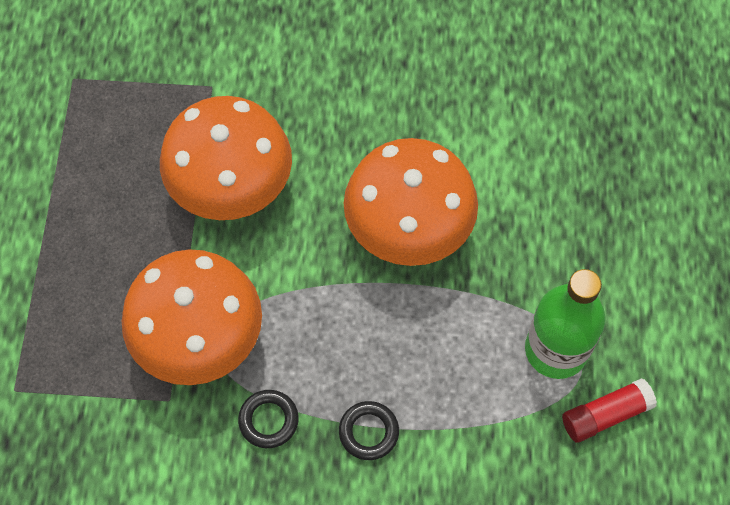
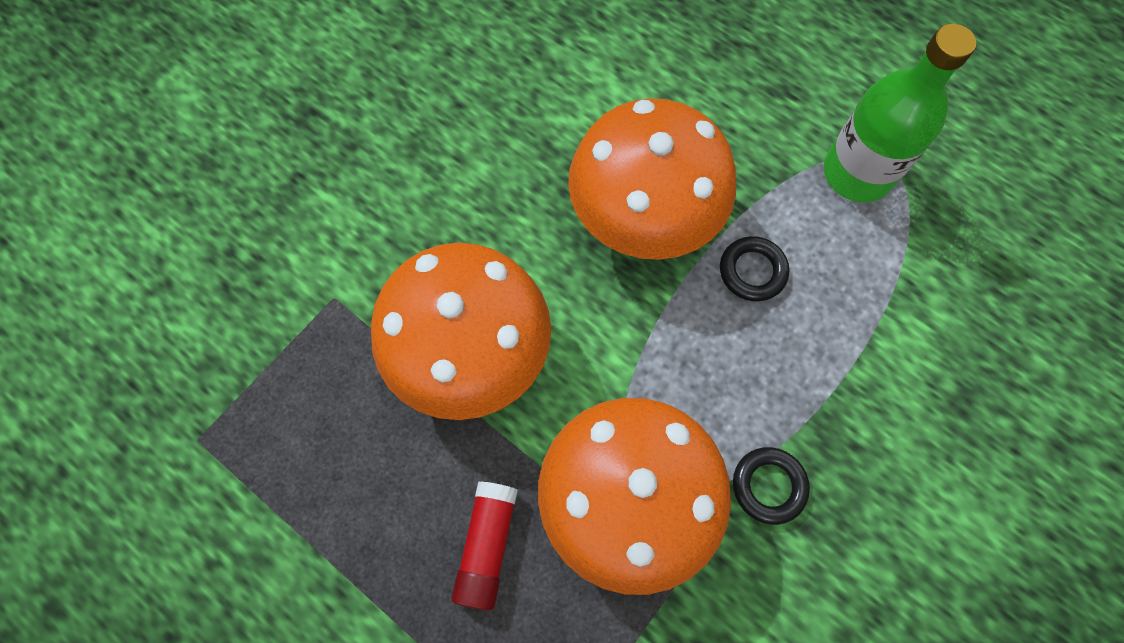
camera: 55 degrees left, 5 degrees up
(368, 432) = (841, 394): black ring -> black ring (752, 271)
(605, 415) = (947, 175): red glue stick -> red glue stick (487, 545)

